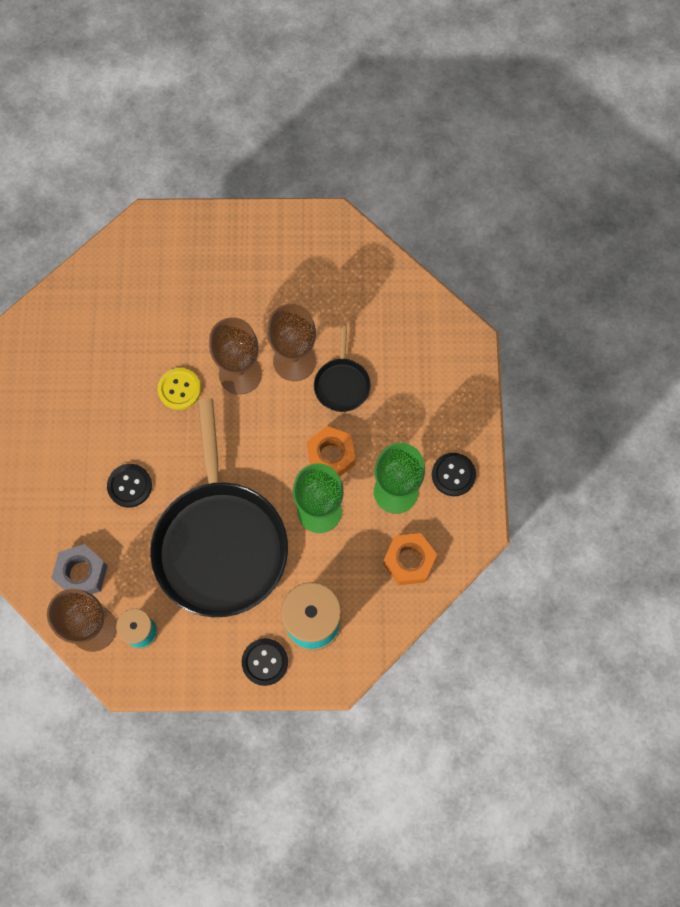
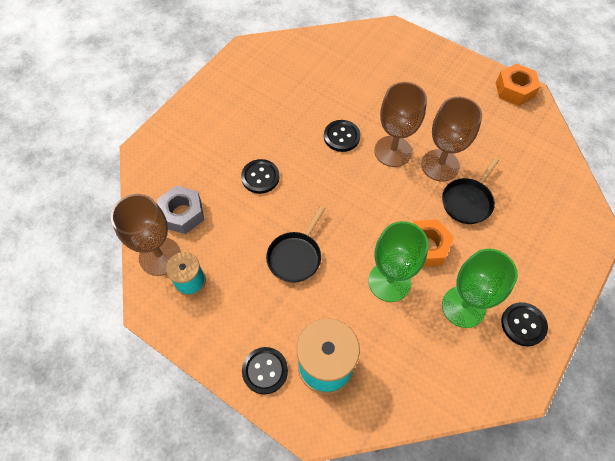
camera: 35 degrees right, 10 degrees down
(179, 389) = (341, 137): yellow button -> black button
(220, 543) = (295, 256): black pan -> black pan, size x0.44
(409, 561) = (441, 370): orange nut -> orange nut (514, 90)

